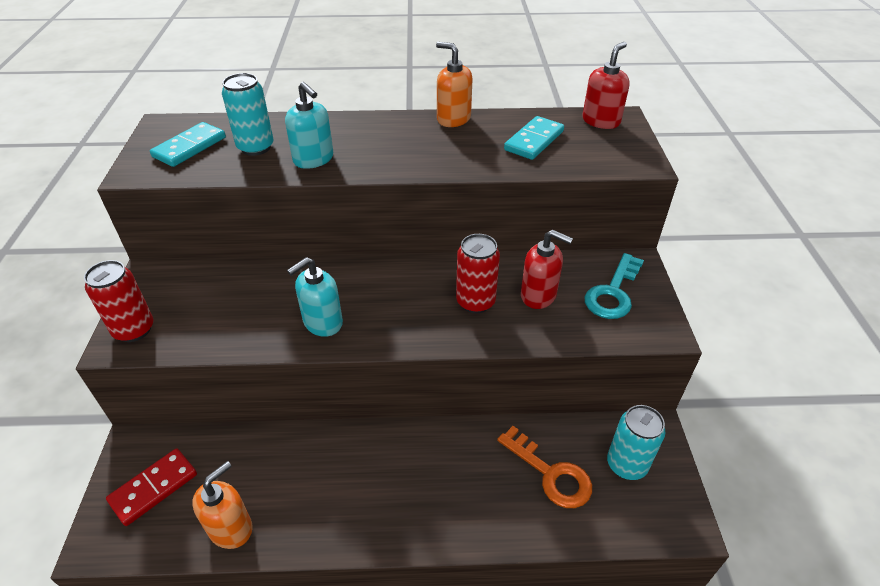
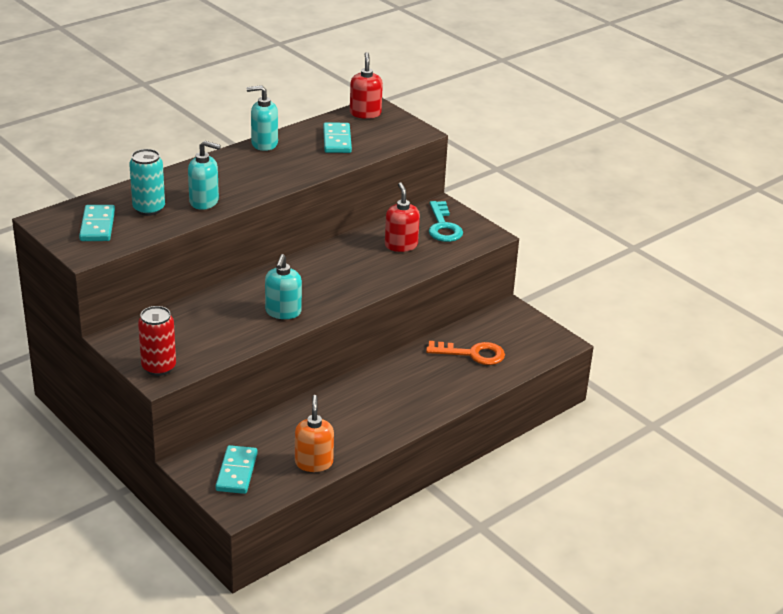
camera: 40 degrees left, 10 degrees down
(154, 488) = (237, 472): red domino -> turquoise domino
(453, 119) = (264, 144): orange soap dispenser -> turquoise soap dispenser
(475, 302) = (366, 263): red can -> none
(538, 295) = (401, 245): red soap dispenser -> red soap dispenser turned 90 degrees counterclockwise
(626, 464) = (510, 331): turquoise can -> none

